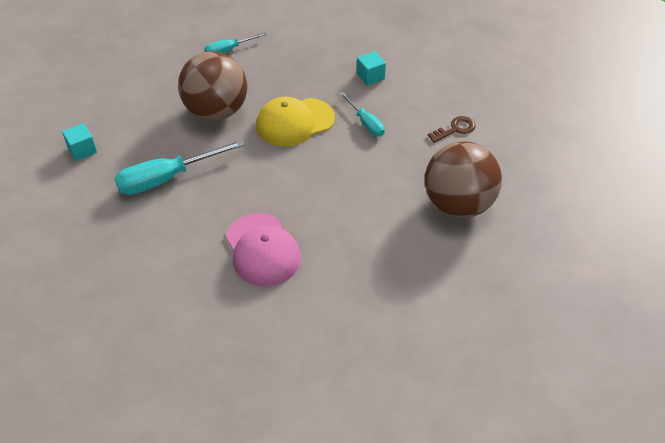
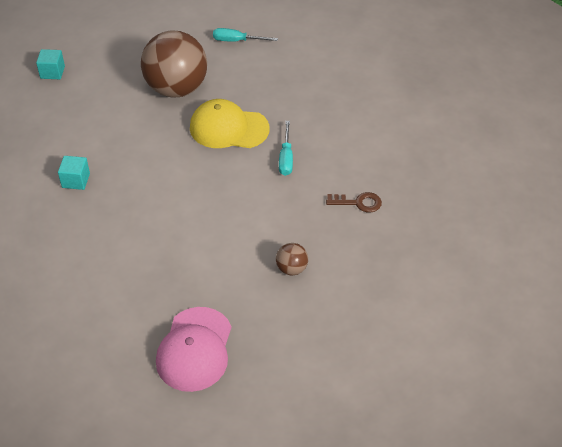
camera: 35 degrees right, 0 degrees up
(167, 178) = (89, 125): turquoise screwdriver -> none
(262, 250) = (102, 219): pink cap -> pink cap (195, 349)
(370, 76) = (332, 119): turquoise cube -> turquoise cube (76, 180)
(458, 205) = (291, 269): brown ball -> brown ball, size x0.42

